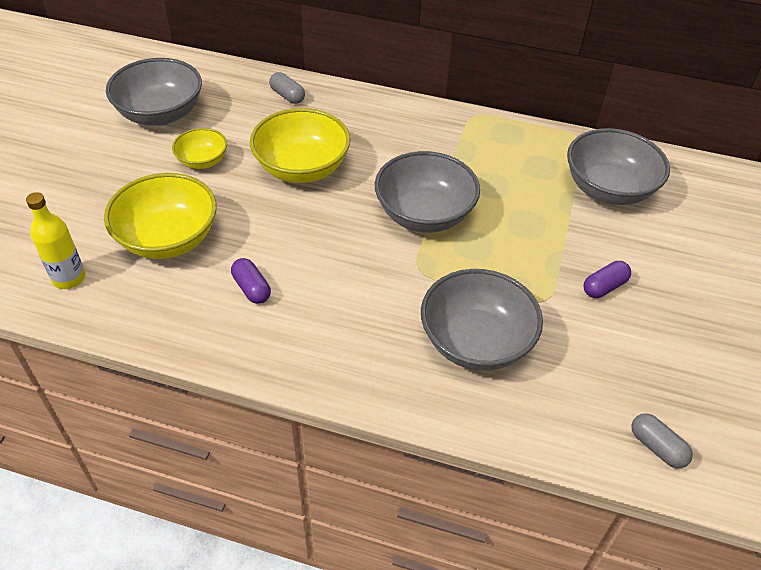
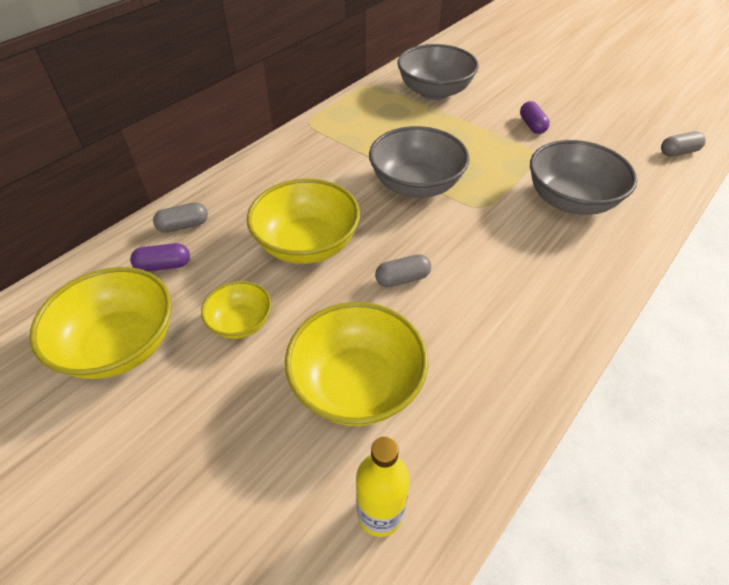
camera: 65 degrees left, 0 degrees up
(160, 114) = (120, 345): grey bowl -> yellow bowl
(251, 288) = (464, 326): purple capsule -> purple capsule (164, 266)
(289, 236) = (402, 279): none -> grey capsule

